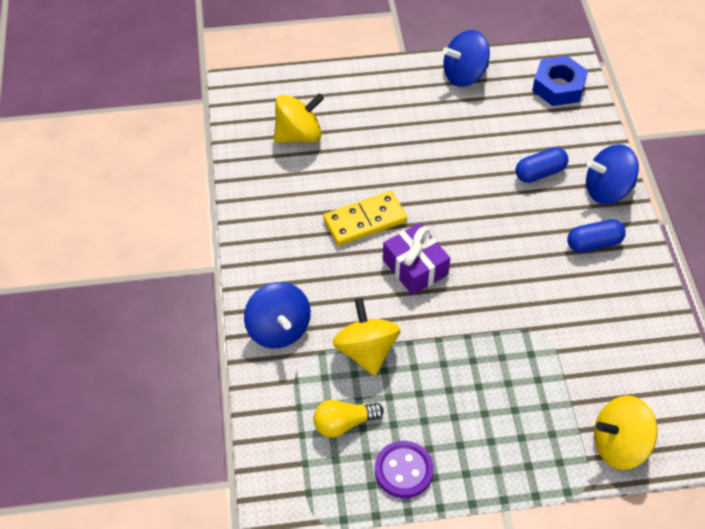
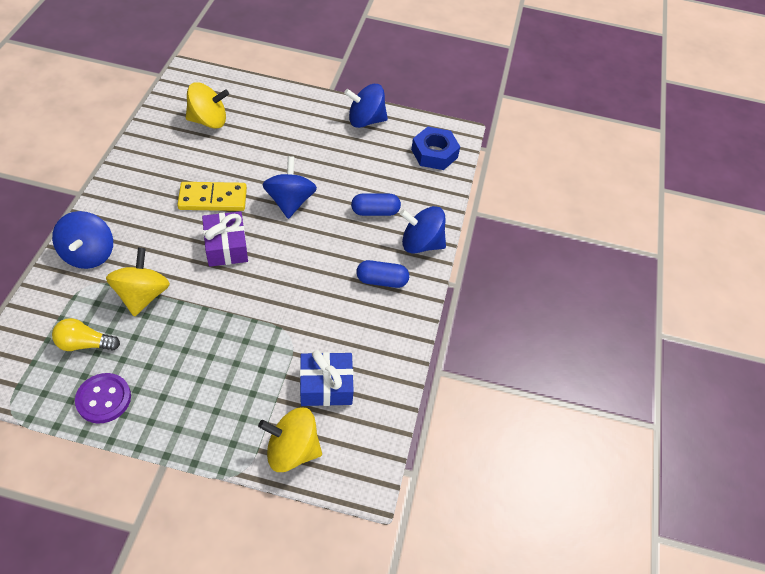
camera: 15 degrees right, 0 degrees up
(447, 194) = (290, 201): none -> blue spinning top
(610, 371) = (326, 386): none -> blue gift

